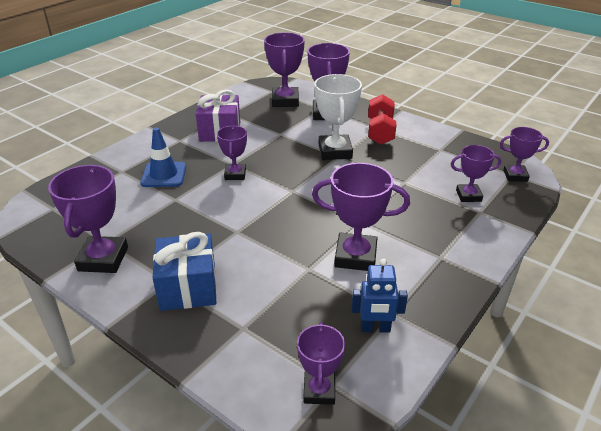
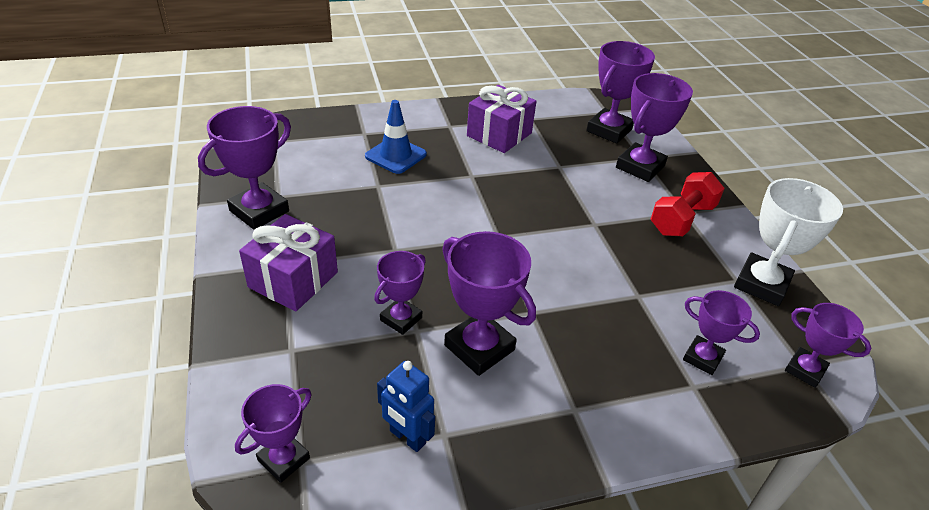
camera: 35 degrees right, 5 degrees up
(188, 287) = (293, 279): blue gift -> purple gift
(235, 174) = (461, 189): purple trophy -> purple trophy (401, 319)
(335, 151) = (597, 216): white trophy -> white trophy (761, 284)

